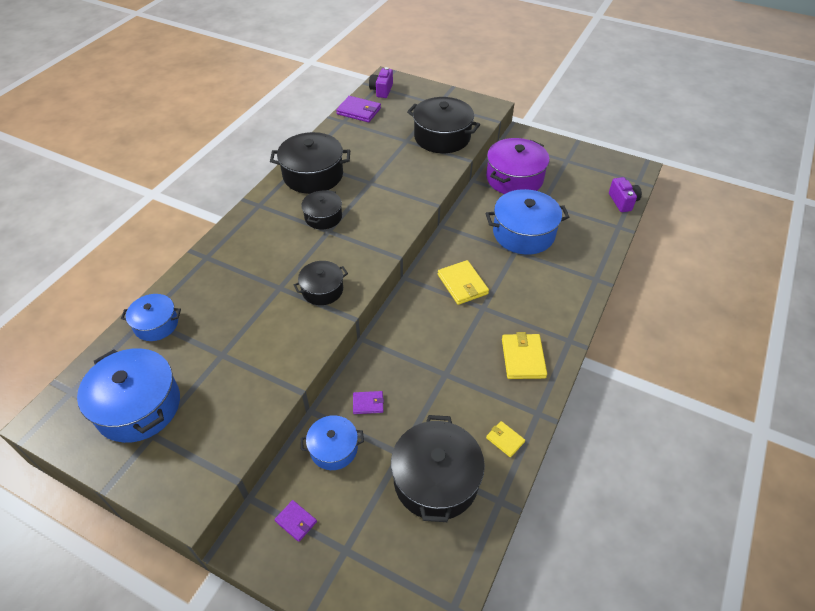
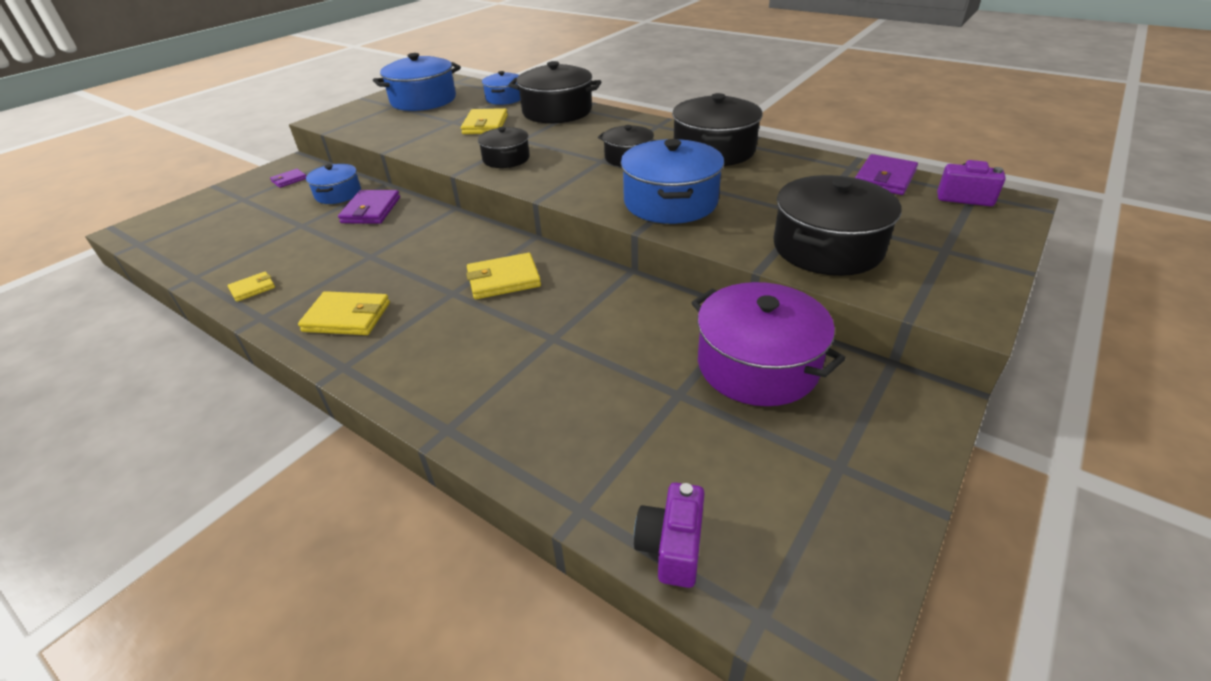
camera: 100 degrees right, 10 degrees down
(236, 323) = (485, 125): none -> yellow wallet
(368, 403) = (371, 210): purple wallet -> purple wallet, size x1.76
(436, 480) = (255, 242): black pot -> black pot (557, 111)
(523, 233) = (594, 354): blue pot -> blue pot (670, 202)
(623, 201) = (671, 547): purple camera -> purple camera turned 105 degrees clockwise

